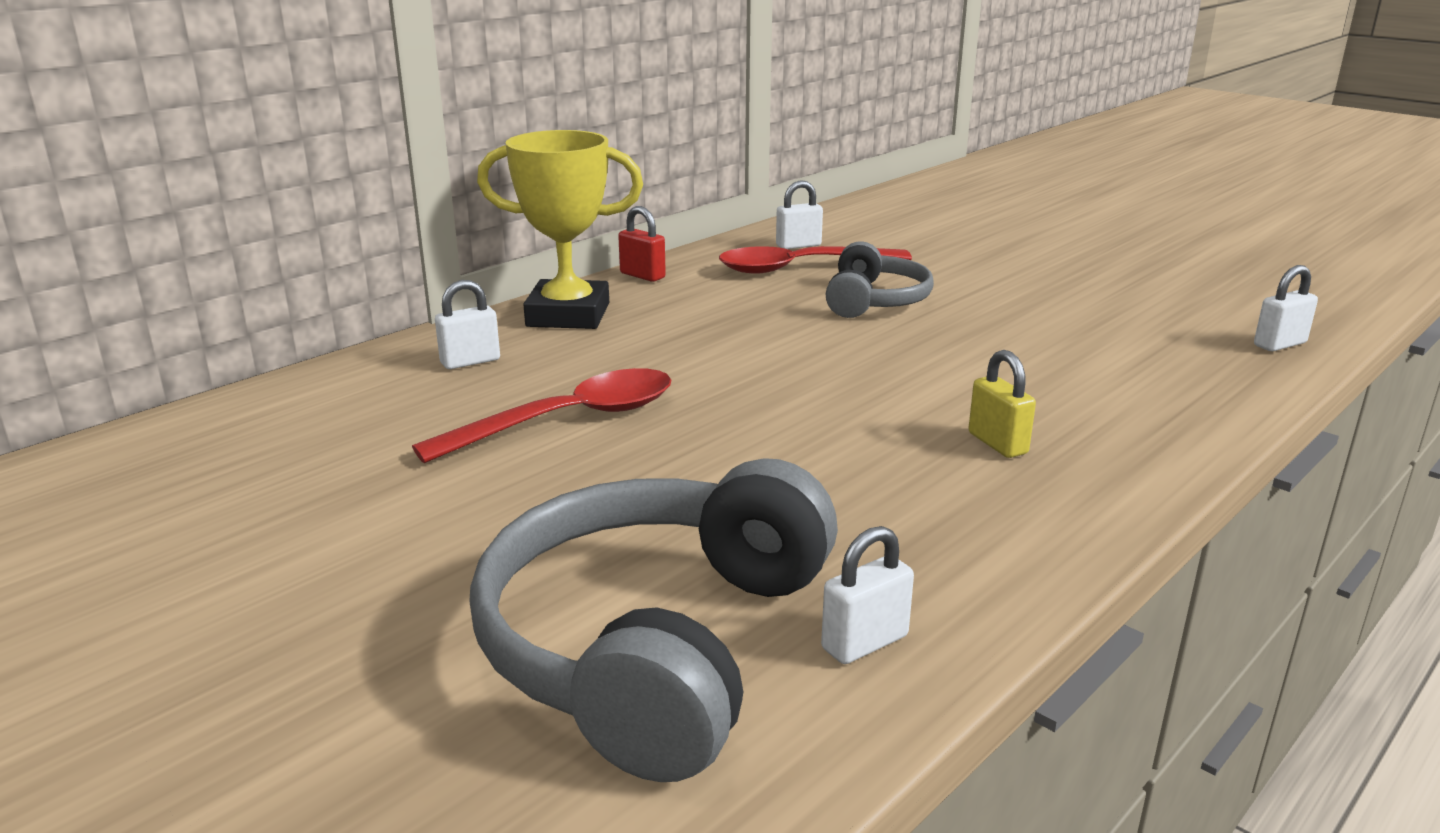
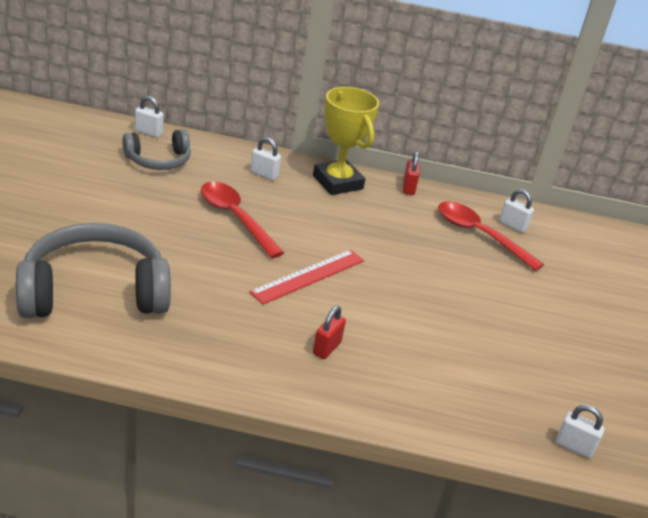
camera: 50 degrees right, 10 degrees up
(568, 421) = (235, 218): red spoon -> red spoon turned 150 degrees counterclockwise
(796, 405) = (308, 276): none -> red ruler
(865, 643) = (129, 342): white padlock -> white padlock (148, 132)
(875, 301) = (462, 272): grey headphones -> grey headphones (158, 160)
(997, 443) = (326, 348): yellow padlock -> red padlock

